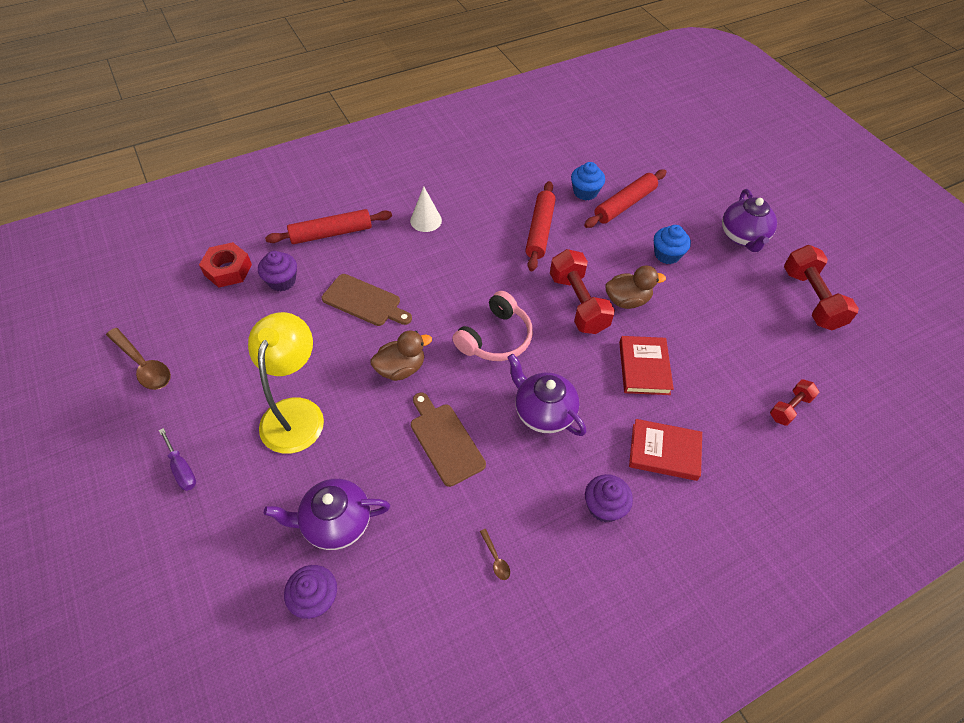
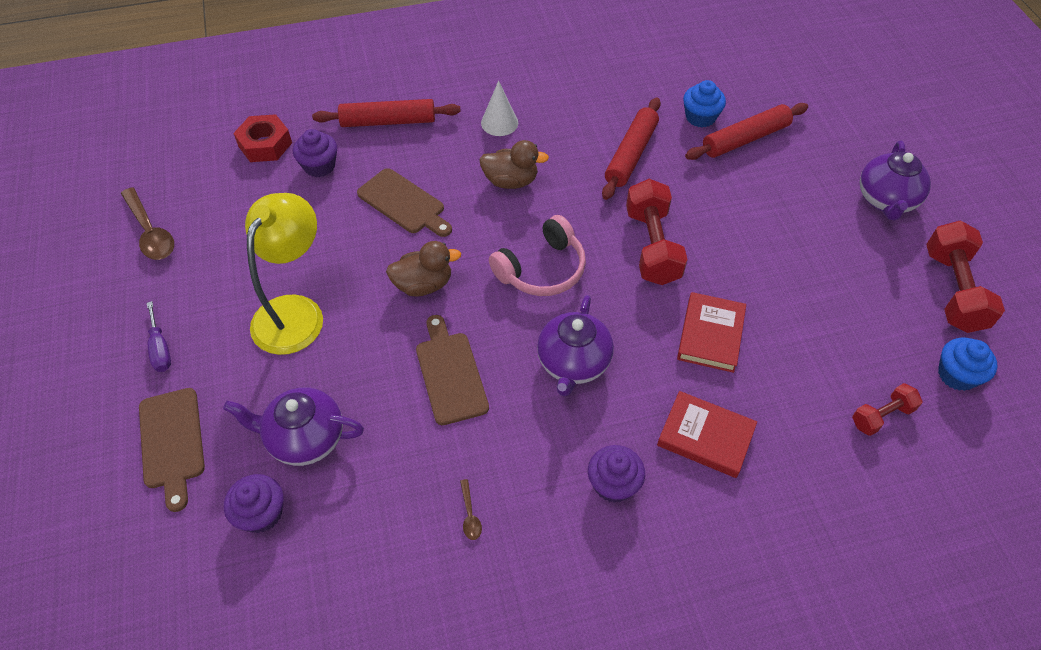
camera: 15 degrees right, 0 degrees up
(216, 552) = (172, 442): none -> brown cutting board
(543, 412) = (573, 363): purple teapot -> purple teapot turned 135 degrees counterclockwise
(627, 300) = (713, 253): brown duck -> brown duck (511, 181)
(667, 254) = (780, 206): blue cupcake -> blue cupcake (956, 375)

